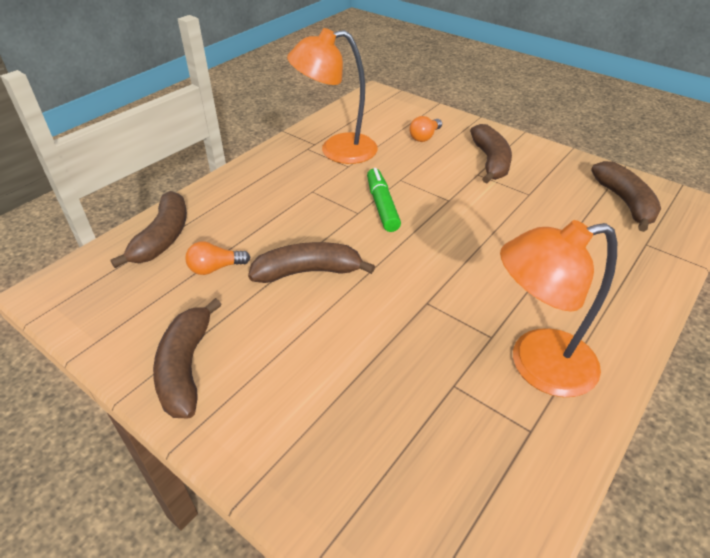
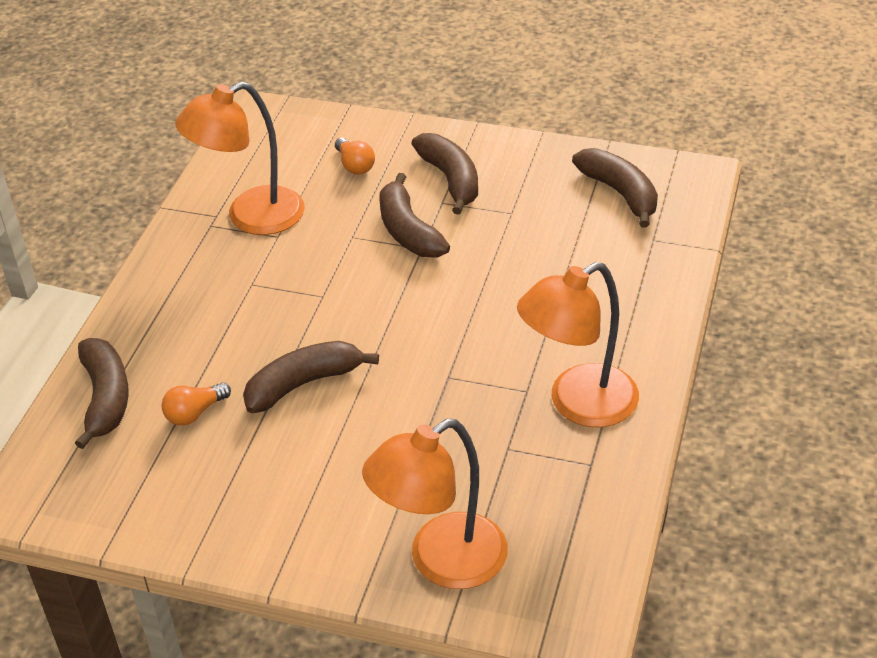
camera: 20 degrees left, 0 degrees up
(186, 367) = (233, 521): brown banana -> brown banana (408, 231)
(341, 482) = (441, 562): none -> orange lamp
(382, 206) = (347, 278): green marker -> none
(424, 137) = (355, 165): orange light bulb -> orange light bulb turned 45 degrees counterclockwise

